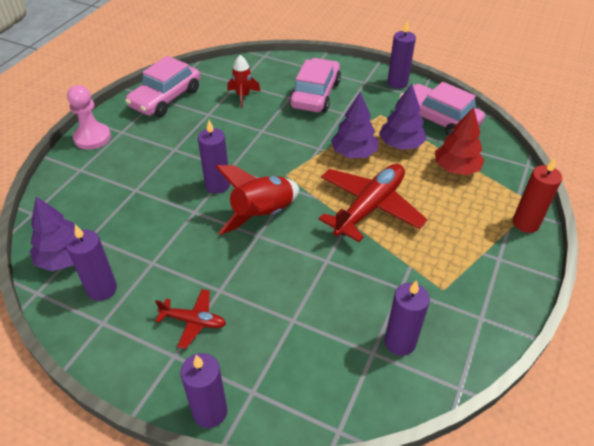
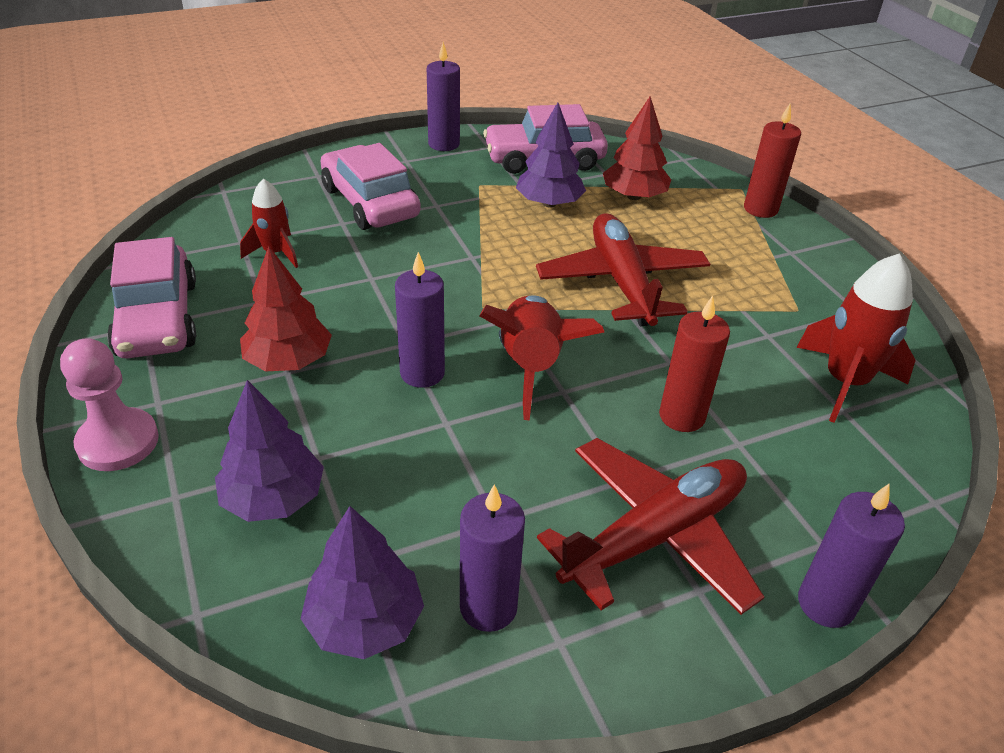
camera: 50 degrees left, 5 degrees down
(181, 145) = (288, 360): none -> red tree
(193, 321) = (655, 536): red plane -> red plane, size x1.99
(289, 287) = (682, 416): none -> red candle
(353, 153) = (517, 239): purple tree -> purple tree (273, 498)
(400, 342) = (845, 382): purple candle -> red rocket

